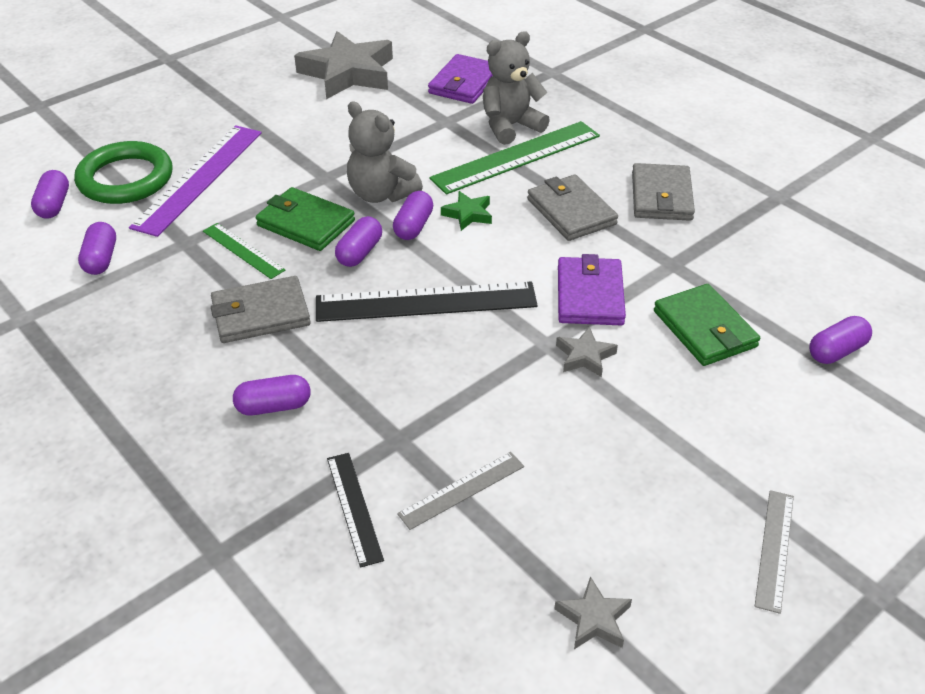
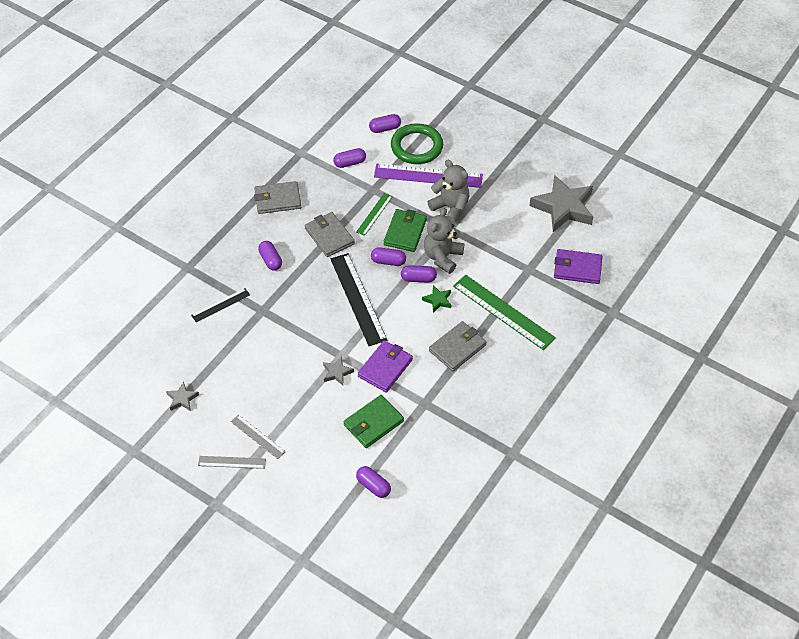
camera: 75 degrees right, 10 degrees up
(462, 490) = (239, 340): grey ruler -> grey ruler (257, 436)
(510, 126) = (536, 302): grey teddy bear -> grey teddy bear (450, 208)
(590, 295) = (385, 368): purple wallet -> purple wallet turned 45 degrees counterclockwise
(661, 196) = (489, 390): grey wallet -> grey wallet (277, 199)

